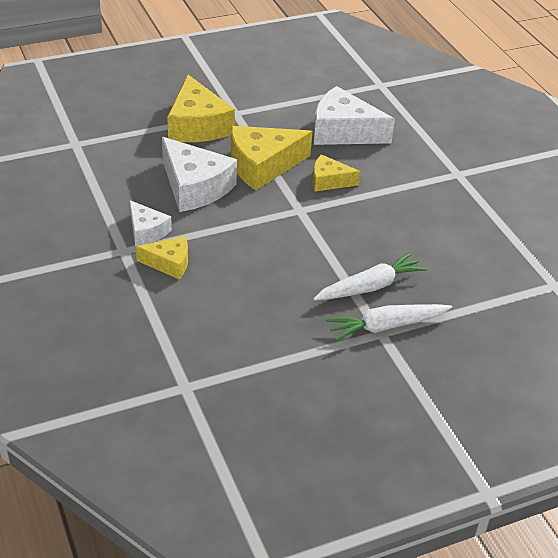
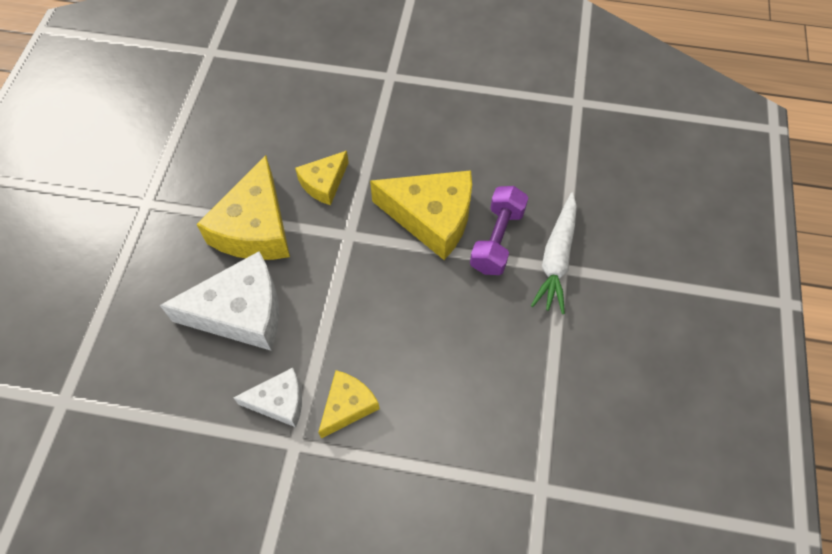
camera: 55 degrees left, 20 degrees up
(197, 125) = (137, 252): yellow cheese -> yellow cheese (431, 218)
(343, 131) = (257, 126): white cheese -> none
(370, 287) = (497, 240): white carrot -> purple dumbbell

